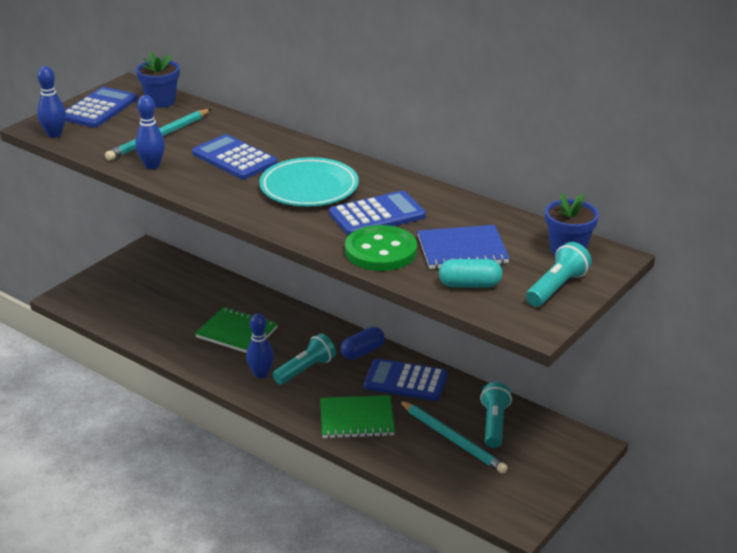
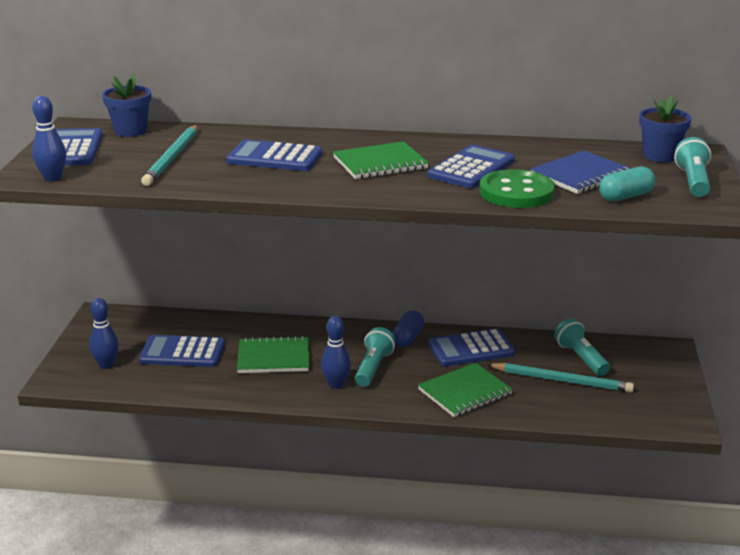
camera: 30 degrees left, 5 degrees down
(152, 165) = (199, 180): blue bowling pin -> blue bowling pin (106, 365)
(173, 304) = (182, 352): none -> blue calculator
(309, 188) = (380, 163): turquoise plate -> green notebook

